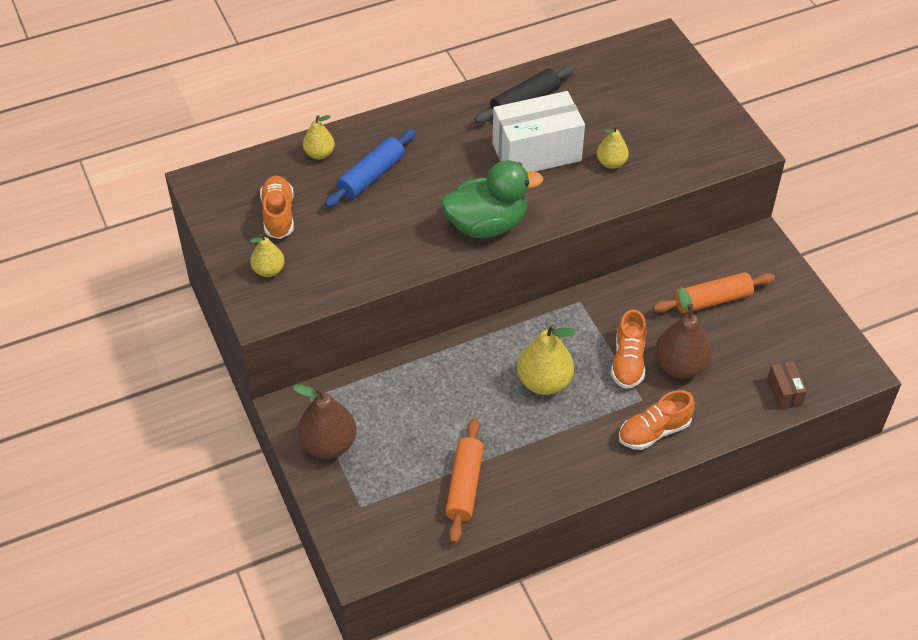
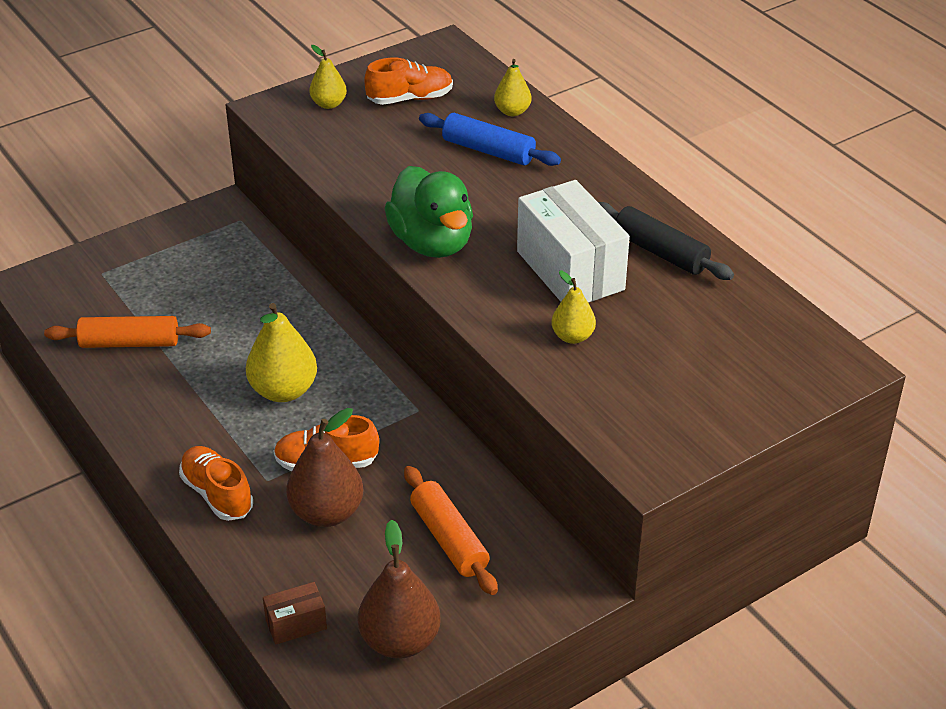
camera: 80 degrees right, 10 degrees down
(328, 444) = (180, 240): brown pear -> brown pear (400, 641)

